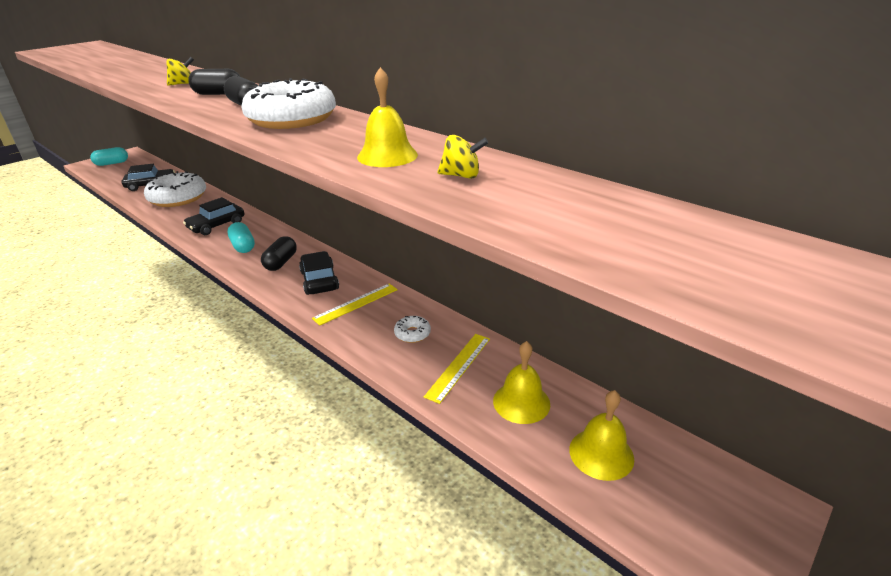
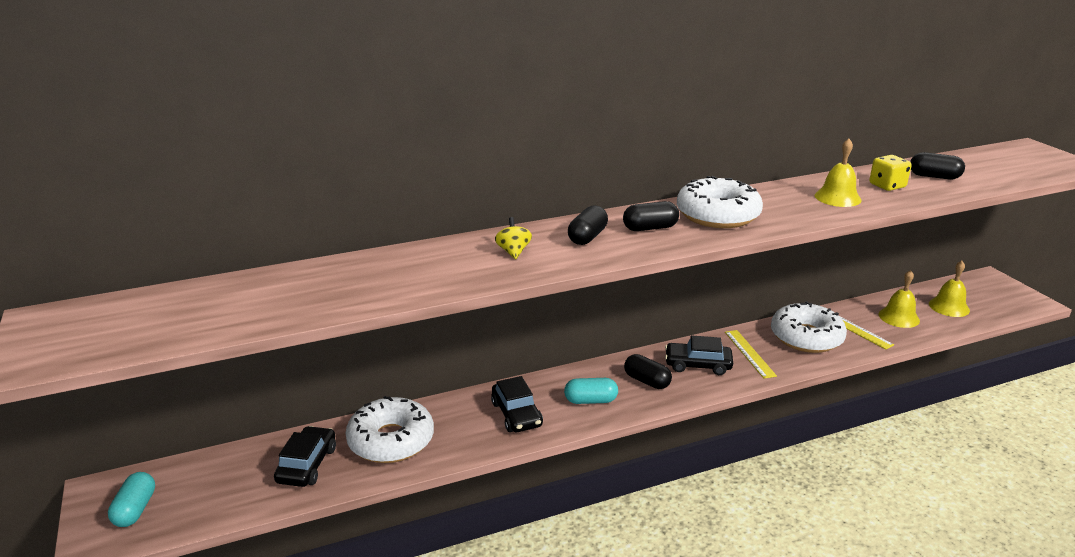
camera: 65 degrees left, 5 degrees down
(412, 333) = (806, 337): white donut -> white donut, size x2.37
(461, 176) = (887, 186): yellow spinning top -> yellow dice
(542, 201) = (934, 176): none -> black capsule

